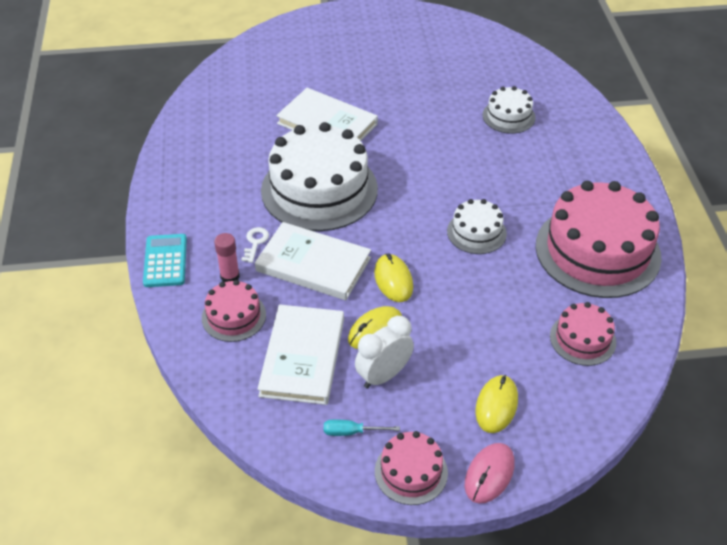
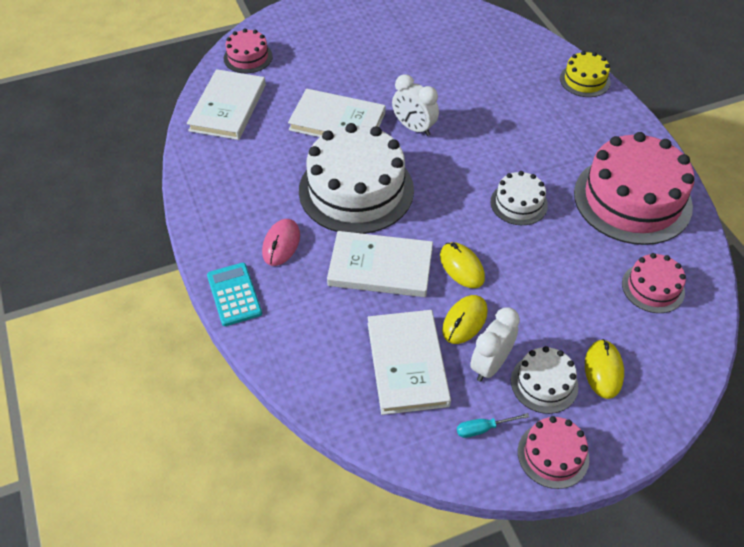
camera: 15 degrees left, 5 degrees up
(228, 93) = (228, 107): none -> white book
(230, 276) = (304, 297): pink glue stick -> none
(234, 316) = (324, 337): pink cake -> pink cake (248, 57)
(255, 242) = (316, 256): white key -> none
(400, 143) = (414, 128): none -> white clock
(489, 474) = (623, 439): pink mouse -> pink mouse (281, 244)
(508, 116) = (503, 83): white cake -> white cake (544, 383)
(596, 127) = (584, 80): none -> yellow cake

